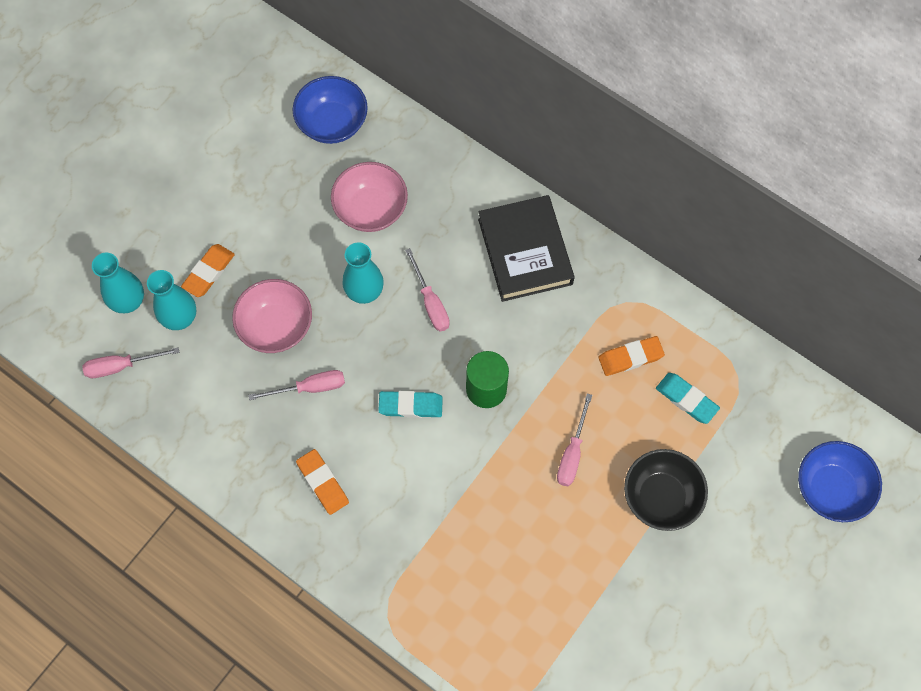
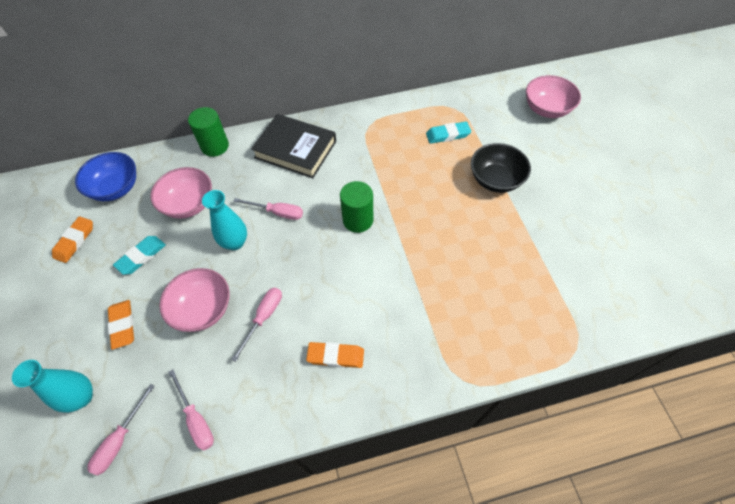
camera: 50 degrees left, 10 degrees down
(180, 318) = (132, 368): turquoise vase -> none
(410, 406) = (331, 267): turquoise eraser -> turquoise eraser (141, 256)
(460, 166) = (215, 146): none -> green cylinder
(572, 453) = (435, 203): pink screwdriver -> pink screwdriver (196, 419)
(630, 357) = (402, 143): orange eraser -> orange eraser (75, 241)
(831, 488) = (546, 109): blue bowl -> pink bowl

